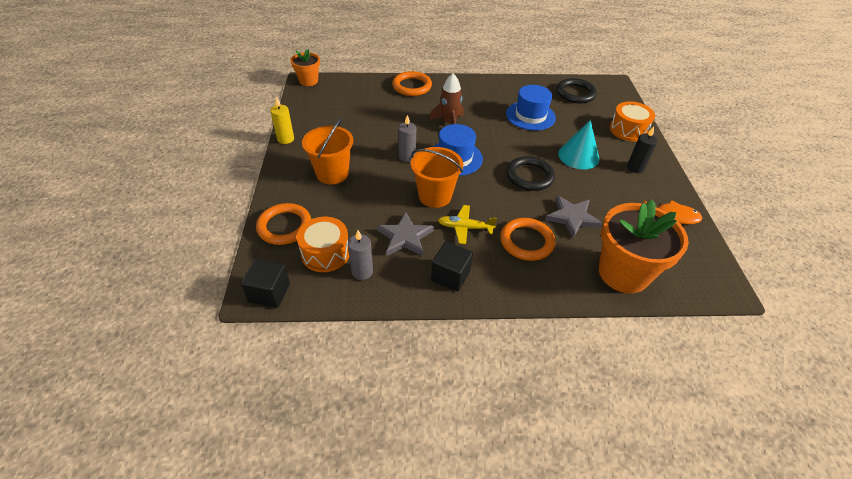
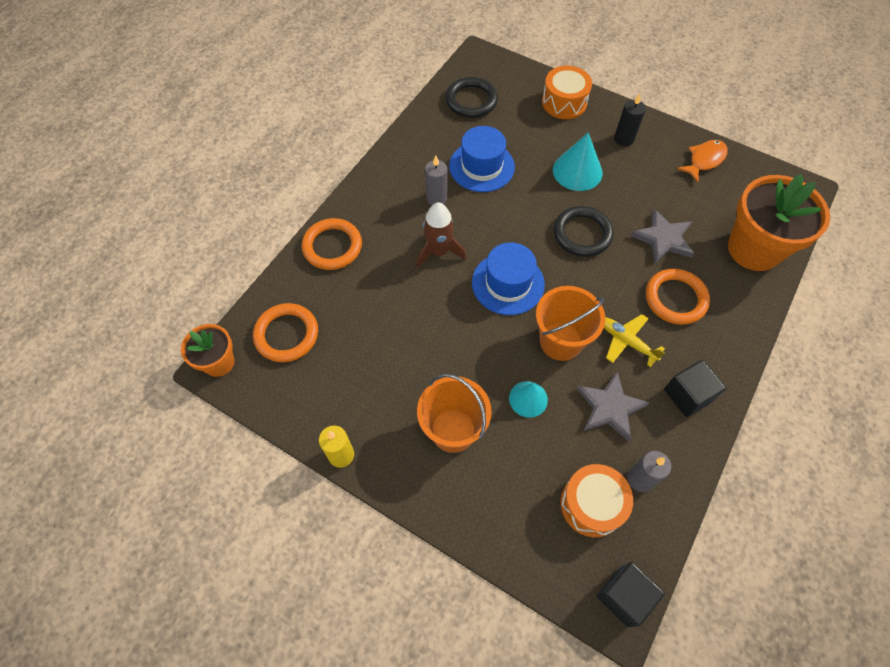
camera: 55 degrees left, 15 degrees up
(284, 226) = (520, 532): orange ring -> orange ring (286, 334)
(379, 196) = (528, 399): none -> turquoise cone
(407, 157) = (474, 331): grey candle -> grey candle (436, 198)
(465, 228) = (626, 341): yellow plane -> yellow plane turned 90 degrees clockwise

